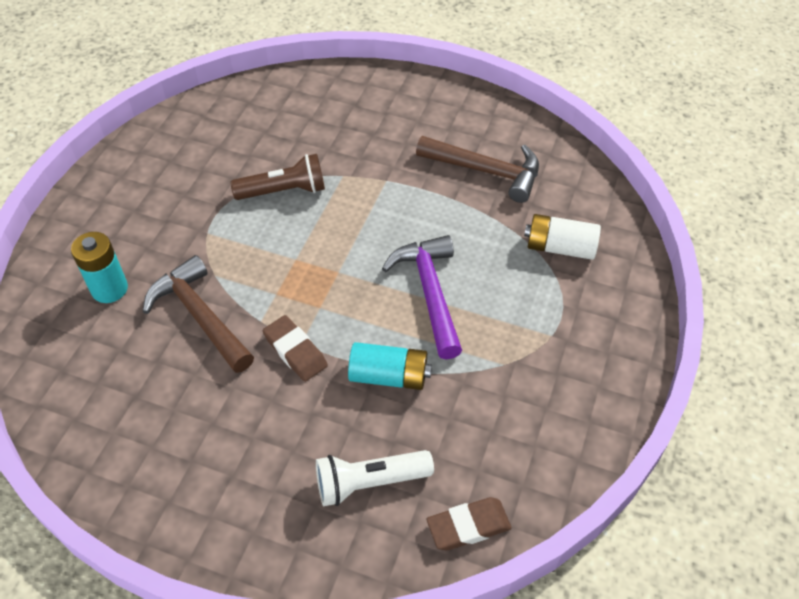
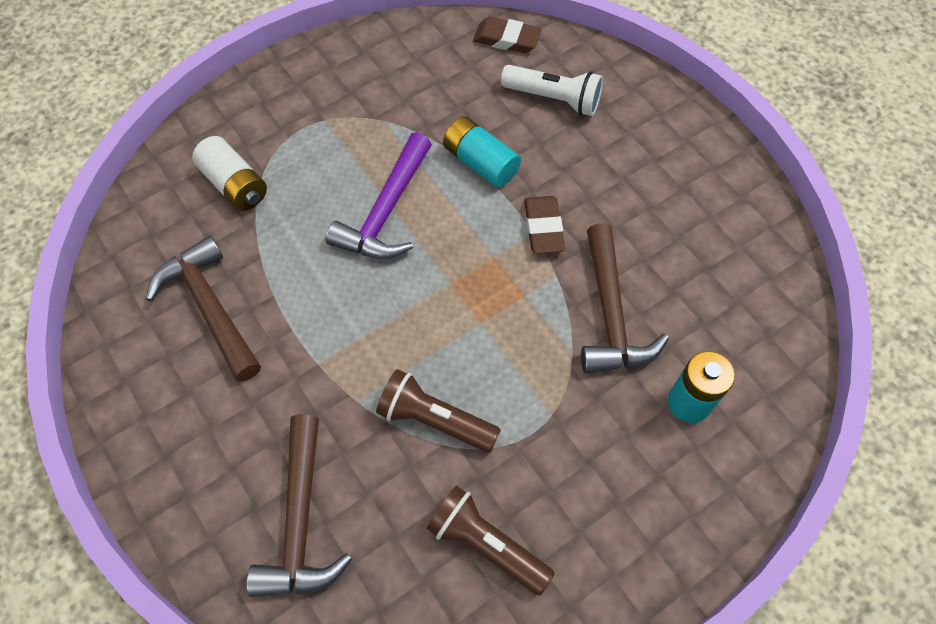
camera: 145 degrees left, 10 degrees up
(207, 153) = (486, 544): none -> brown flashlight
(324, 112) = (300, 521): none -> brown hammer

